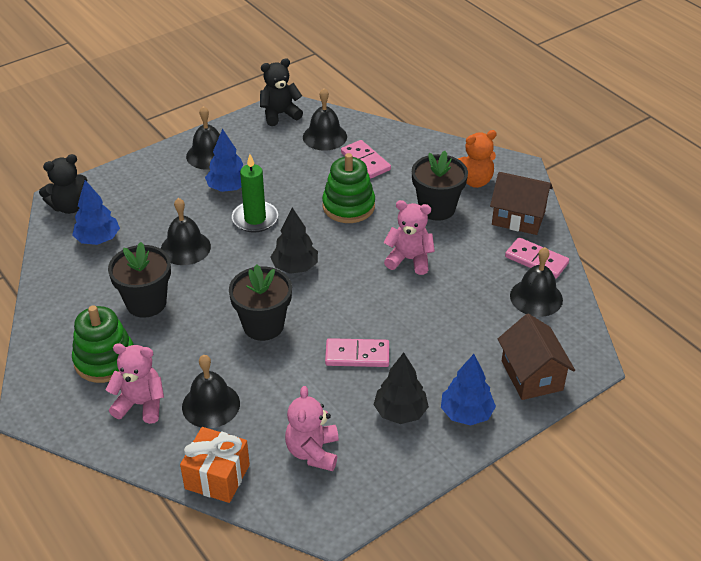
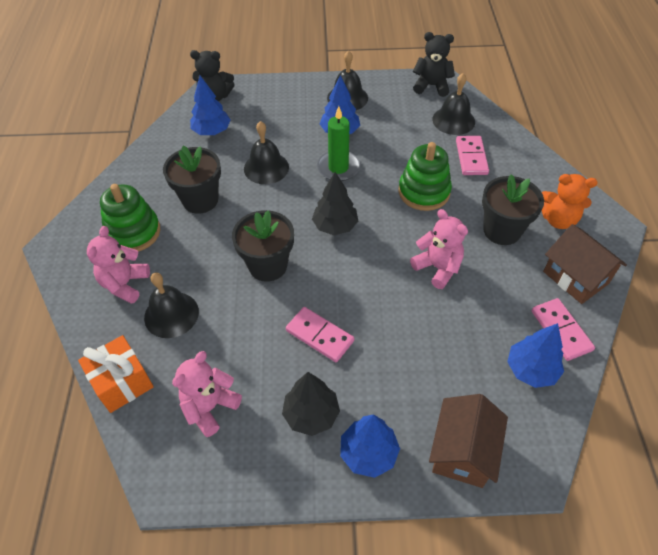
camera: 35 degrees right, 10 degrees up
(141, 404) = (125, 284): pink teddy bear -> pink teddy bear turned 120 degrees counterclockwise
(536, 297) = (531, 370): black bell -> blue tree

